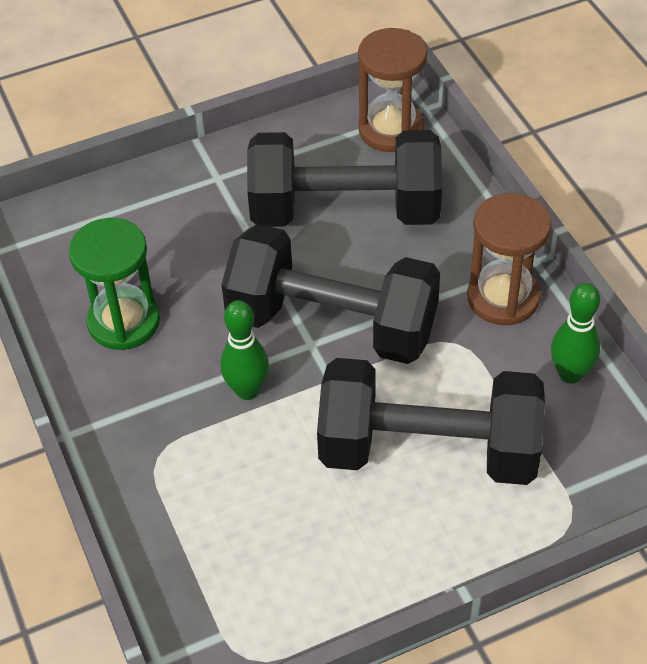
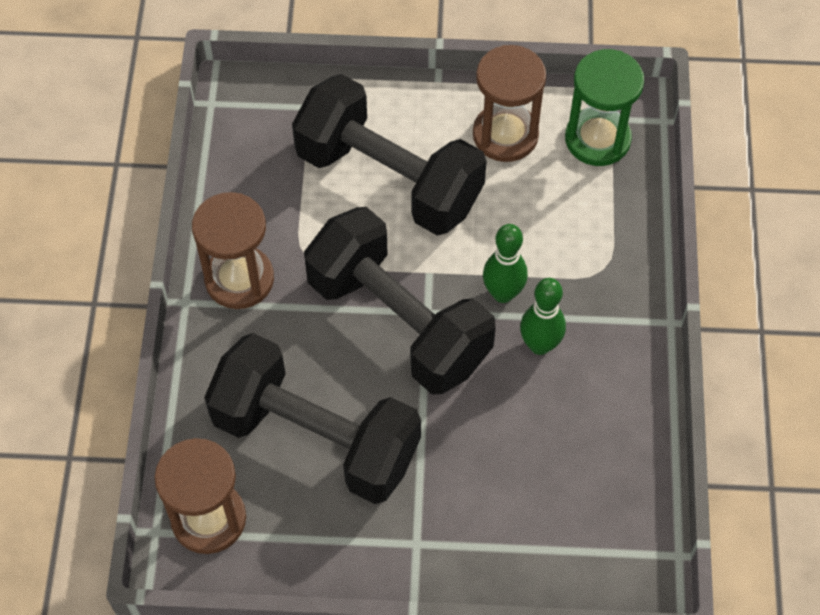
camera: 155 degrees left, 10 degrees up
(124, 322) = (580, 411): green hourglass -> green hourglass (597, 139)
(334, 556) = (505, 135): none -> brown hourglass
(570, 374) = (238, 189): green bowling pin -> green bowling pin (540, 345)

